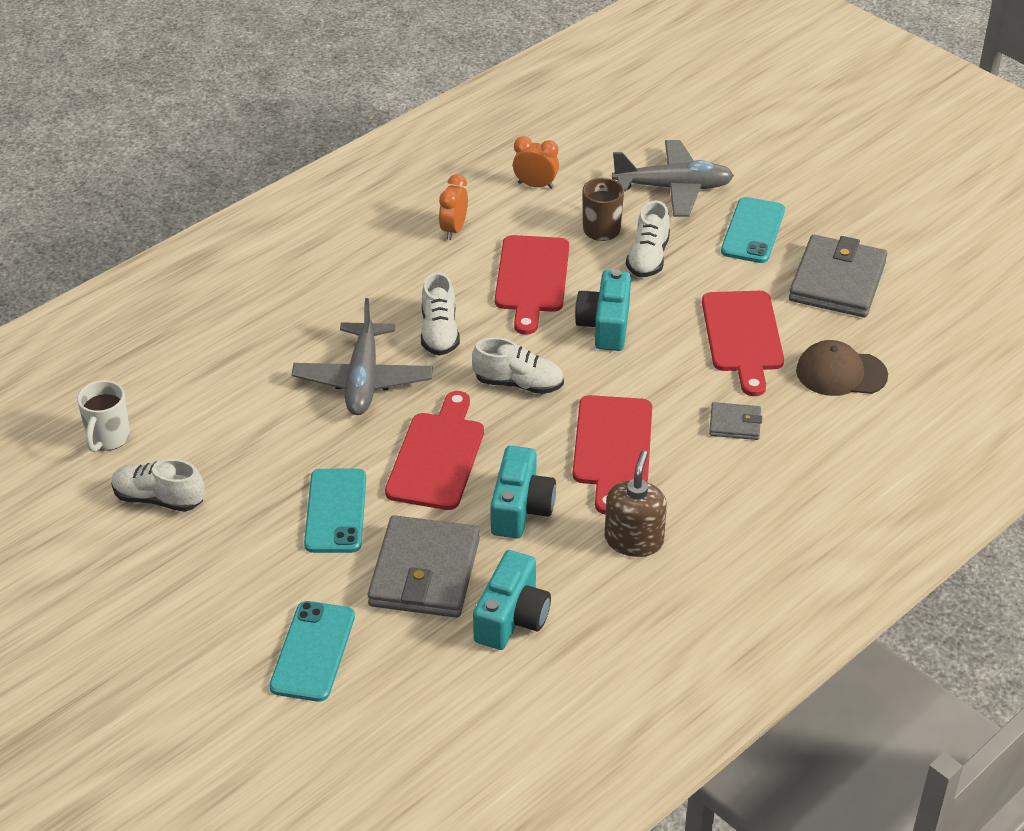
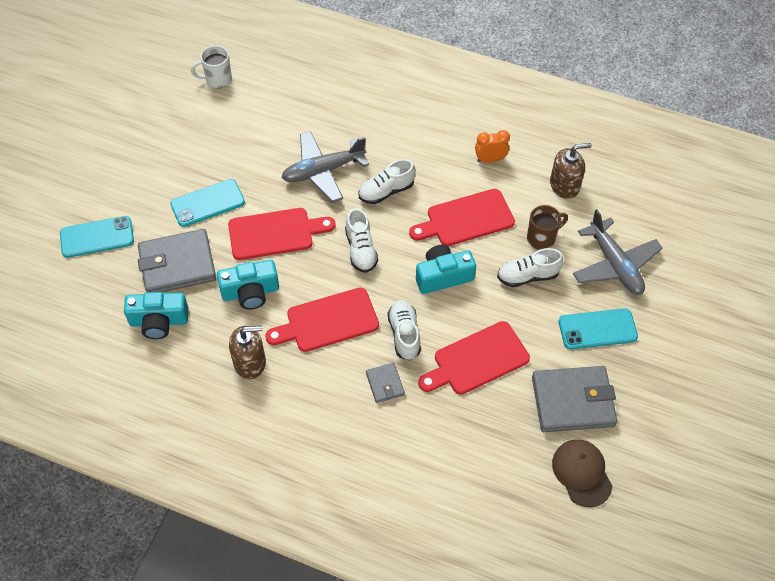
camera: 65 degrees right, 15 degrees up
(159, 499) = (182, 121): white shoe -> white shoe (404, 334)
(535, 185) = (564, 185): orange clock -> brown soap dispenser
(841, 373) = (472, 434): brown cap -> brown cap (582, 473)

